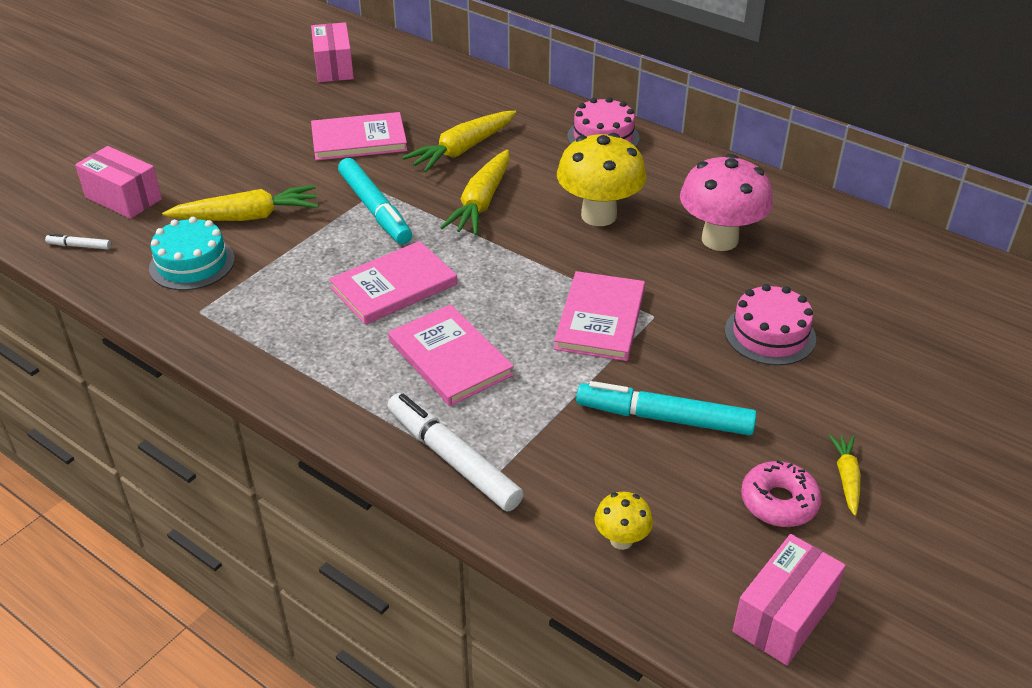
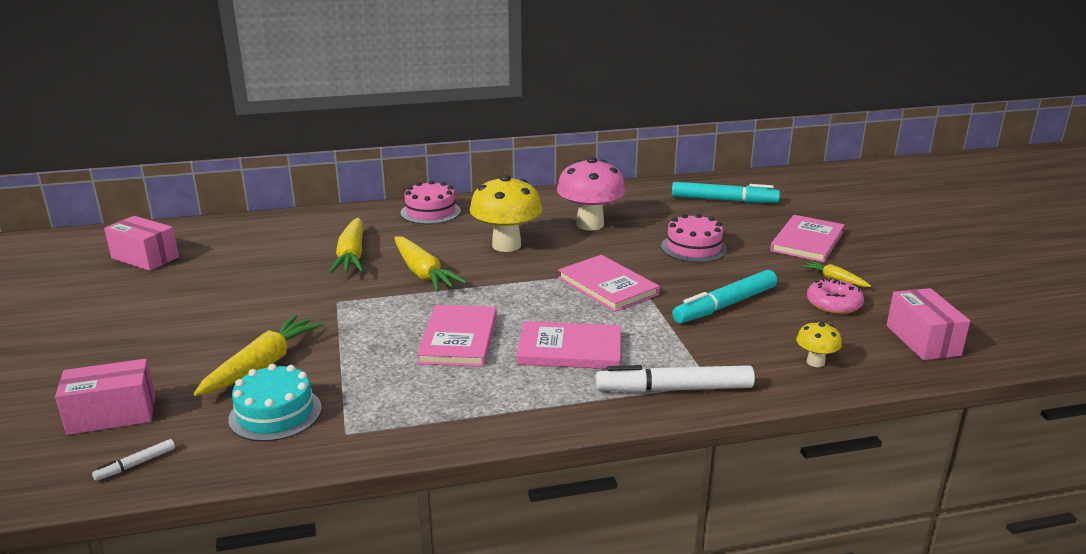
camera: 50 degrees left, 15 degrees down
(359, 140) = (260, 285): pink book -> pink book (807, 241)
(375, 209) = (357, 311): turquoise marker -> turquoise marker (724, 200)

